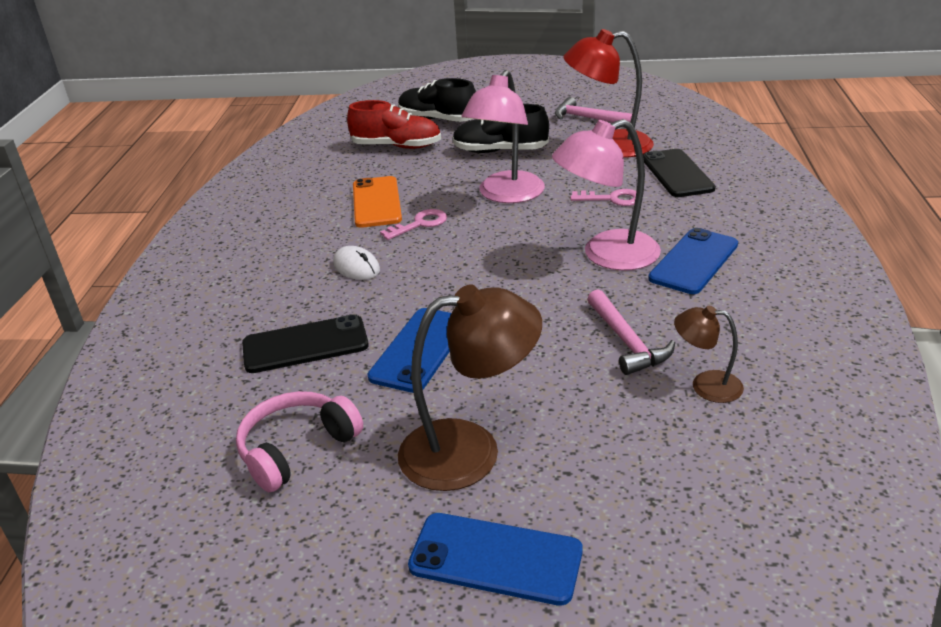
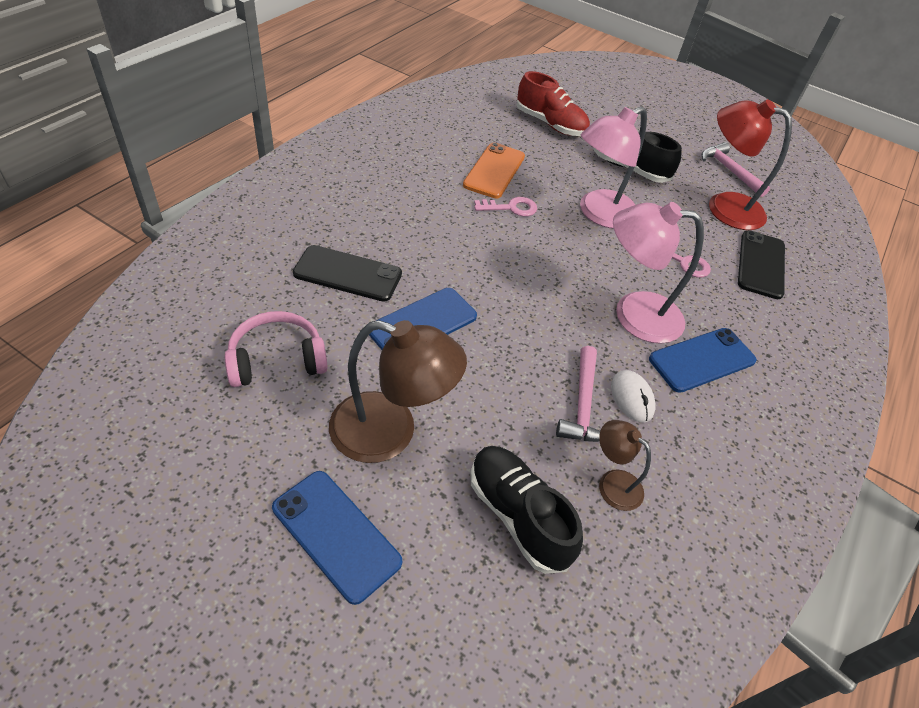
camera: 20 degrees right, 15 degrees up
(356, 267) = (434, 223): white mouse -> white mouse (632, 398)
(437, 120) = (602, 113): black shoe -> black shoe (518, 515)

